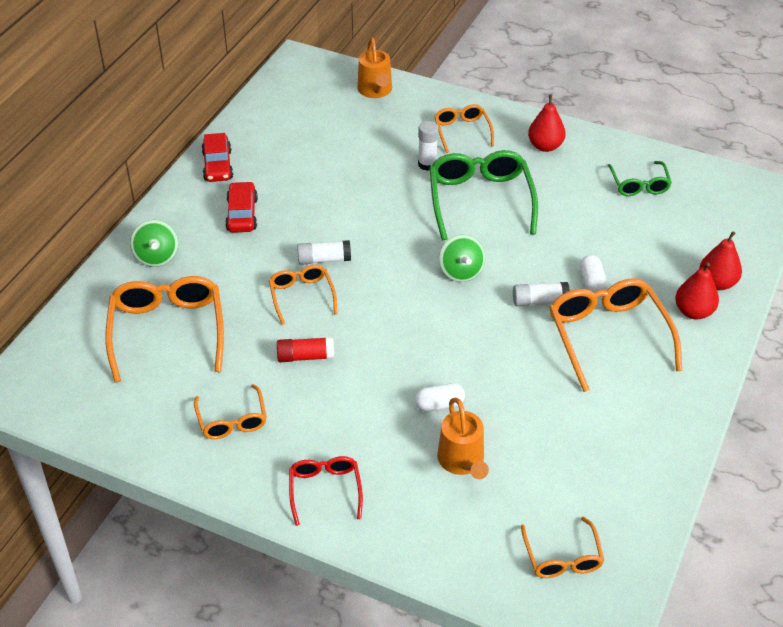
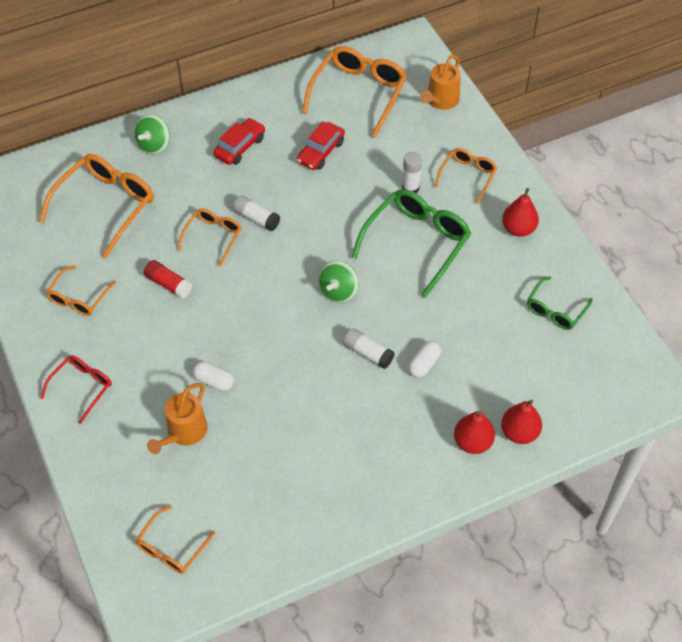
camera: 40 degrees right, 10 degrees up
(218, 165) = (264, 97): red car -> red car (321, 152)
(608, 336) = (385, 415): orange glasses -> orange glasses (358, 93)

